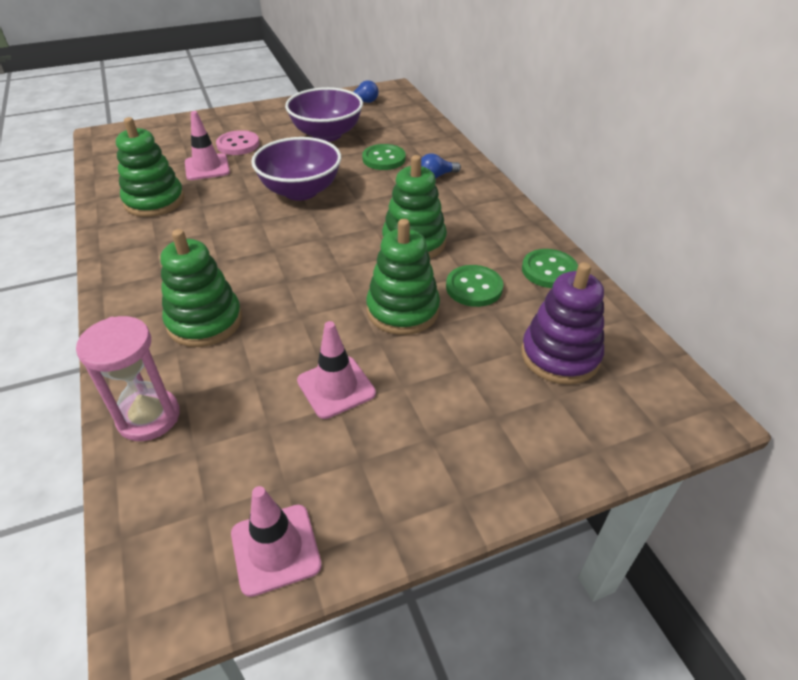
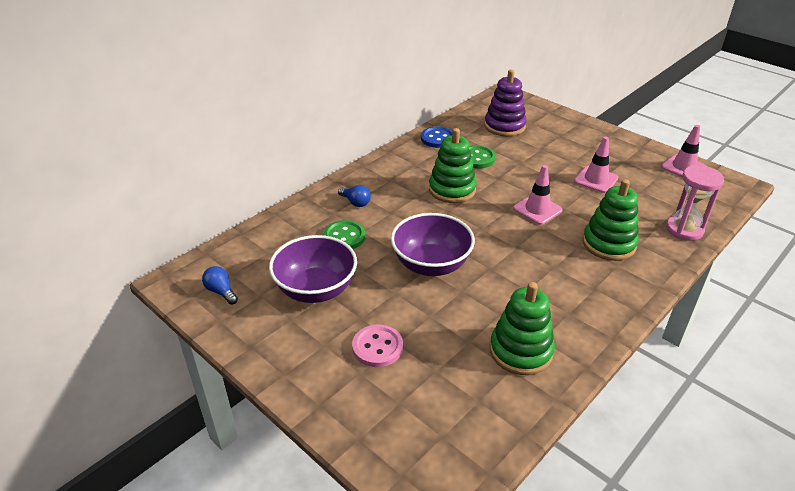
camera: 115 degrees left, 5 degrees down
(207, 167) = (438, 347): pink traffic cone -> pink traffic cone (537, 209)
(403, 310) = (520, 176): green stacking toy -> none
(549, 270) = (437, 138): green button -> blue button

